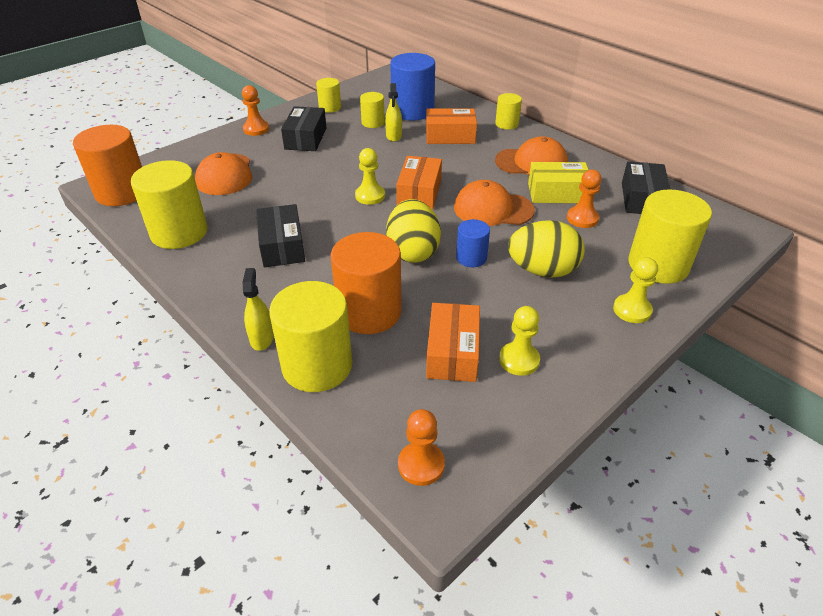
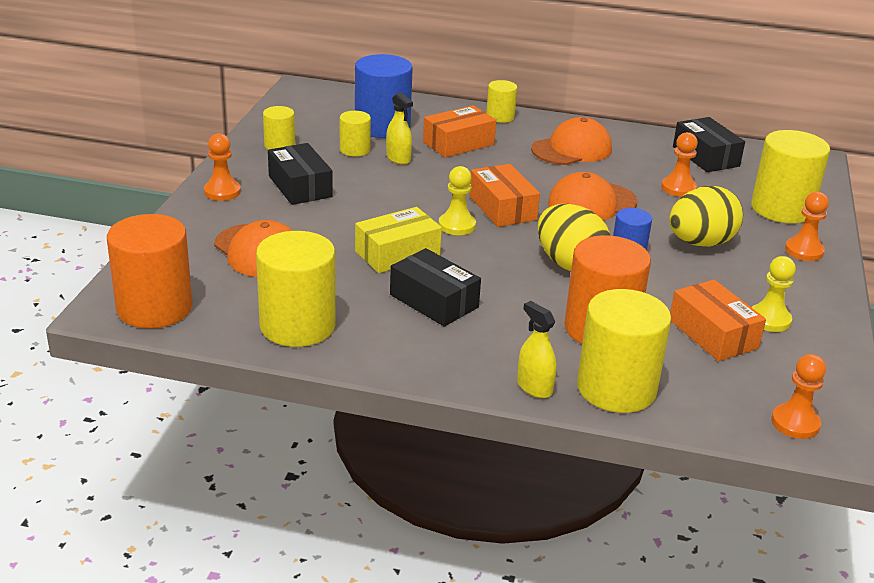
camera: 35 degrees left, 10 degrees down
(557, 193) = (630, 172): yellow box -> yellow box (397, 253)
(632, 310) = (804, 251): yellow pawn -> orange pawn

